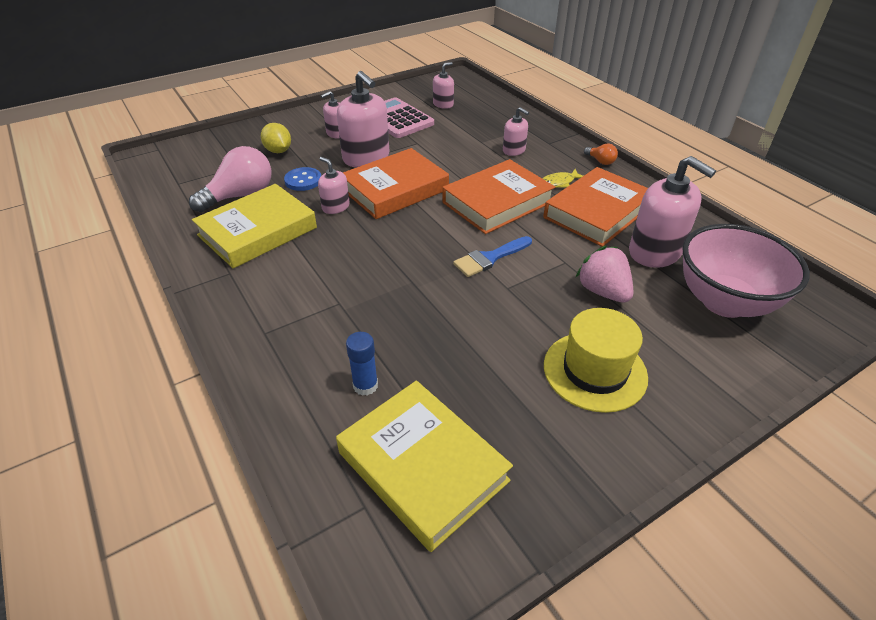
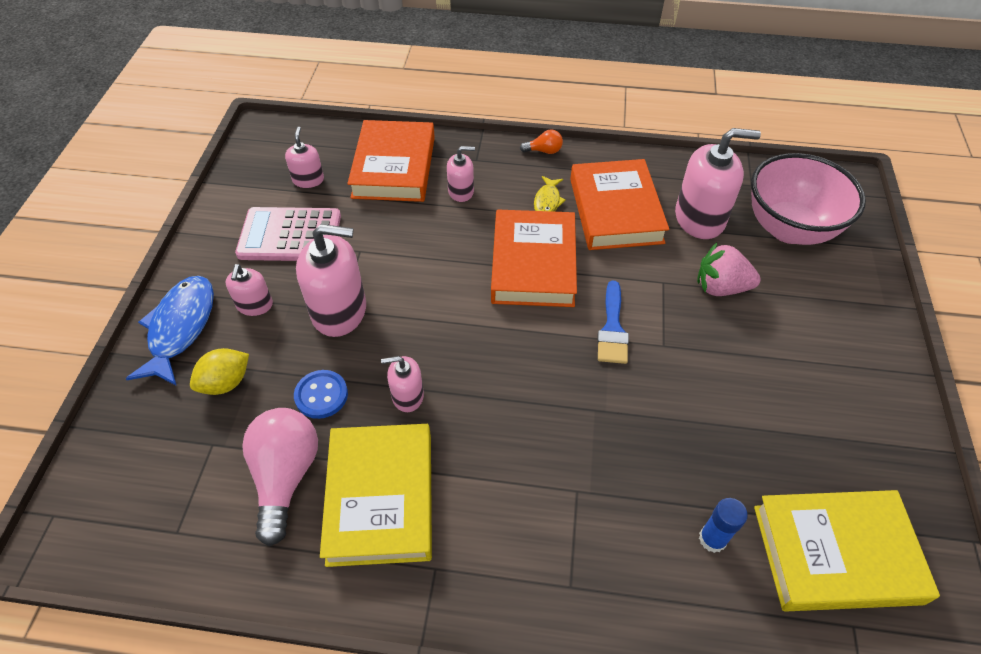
camera: 50 degrees left, 10 degrees up
(278, 151) = (226, 383): yellow lemon -> yellow lemon turned 45 degrees counterclockwise
(296, 123) = (180, 328): none -> blue fish
(395, 189) = (429, 325): orange book -> orange book (394, 167)
(595, 371) = (806, 362): yellow hat -> none

